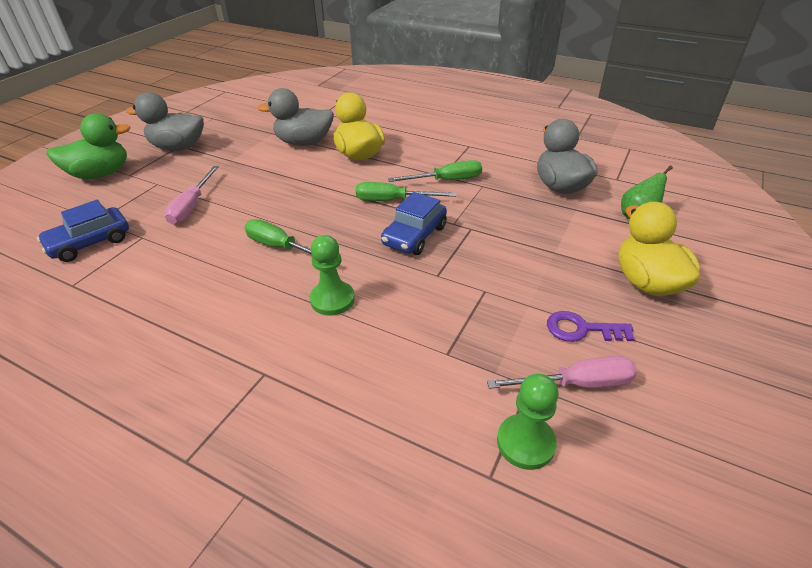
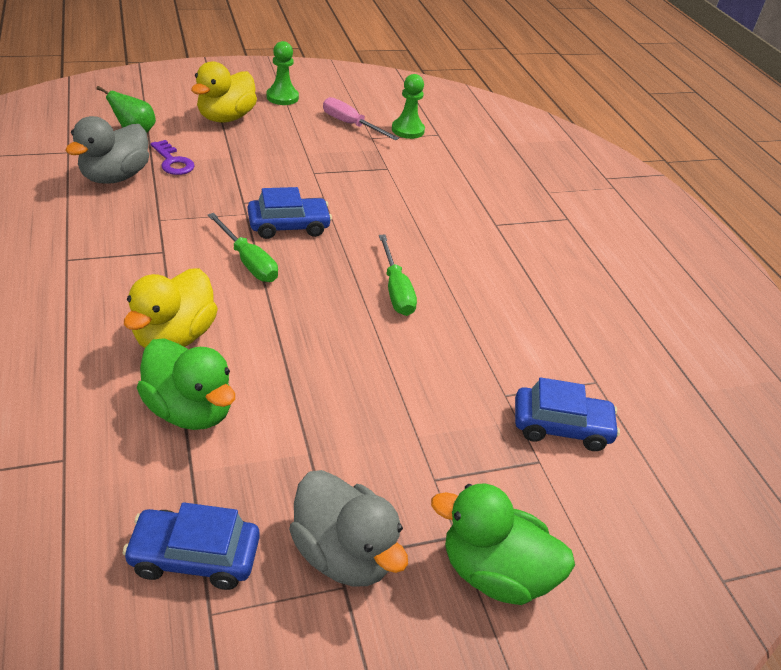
camera: 140 degrees left, 0 degrees up
(191, 206) = (426, 401): pink screwdriver -> none
(236, 122) = (194, 556): none -> blue car
(304, 143) = (190, 410): grey duck -> green duck
(332, 299) = (409, 230): green pawn -> green pawn (282, 97)
(446, 180) = (171, 244): green screwdriver -> none
(582, 329) = (304, 131): purple key -> purple key (173, 162)

